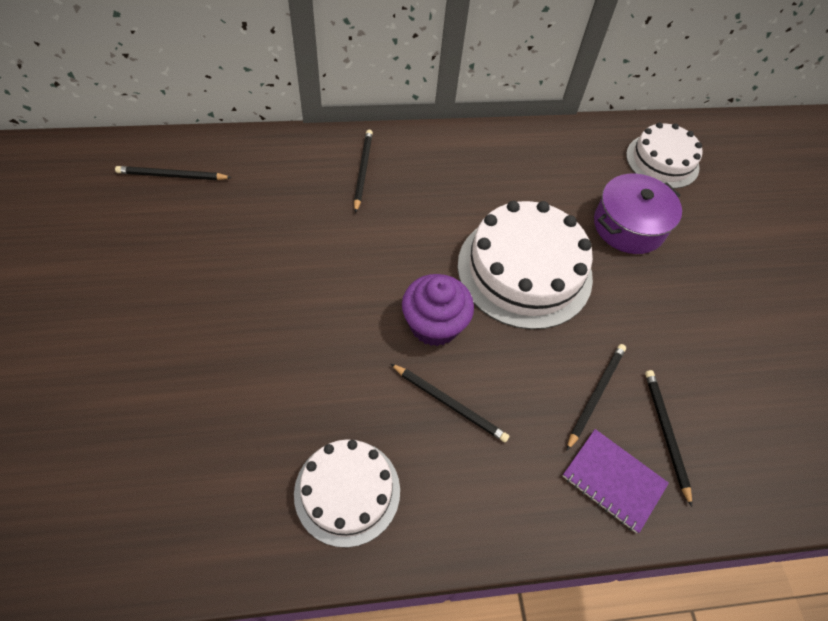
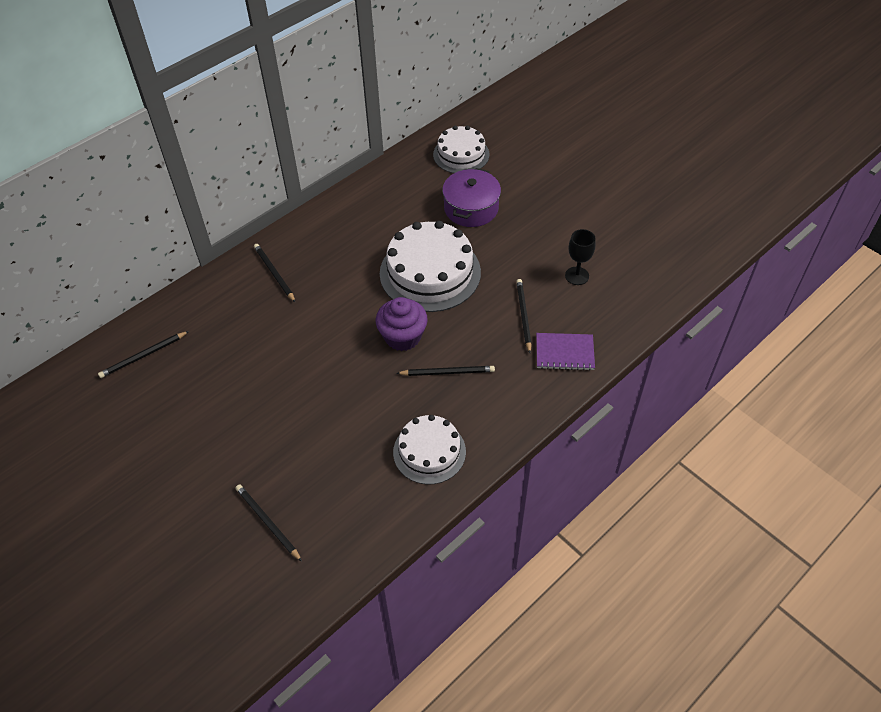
camera: 30 degrees left, 5 degrees down
(665, 433) = (574, 312): black pencil -> black pencil (267, 522)
(702, 388) = (577, 276): none -> black goblet

